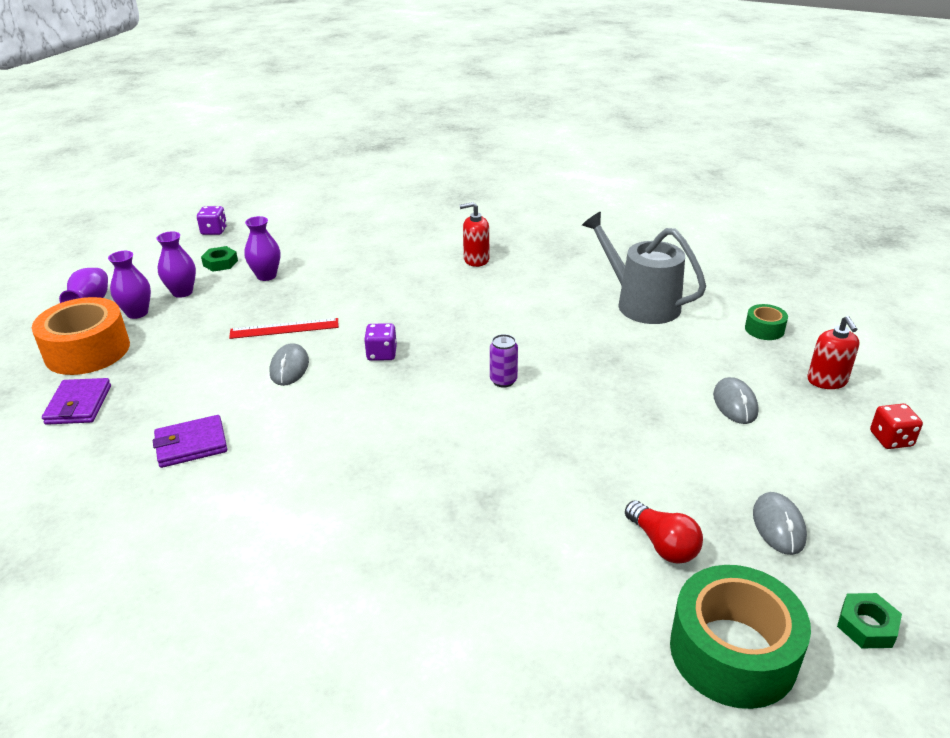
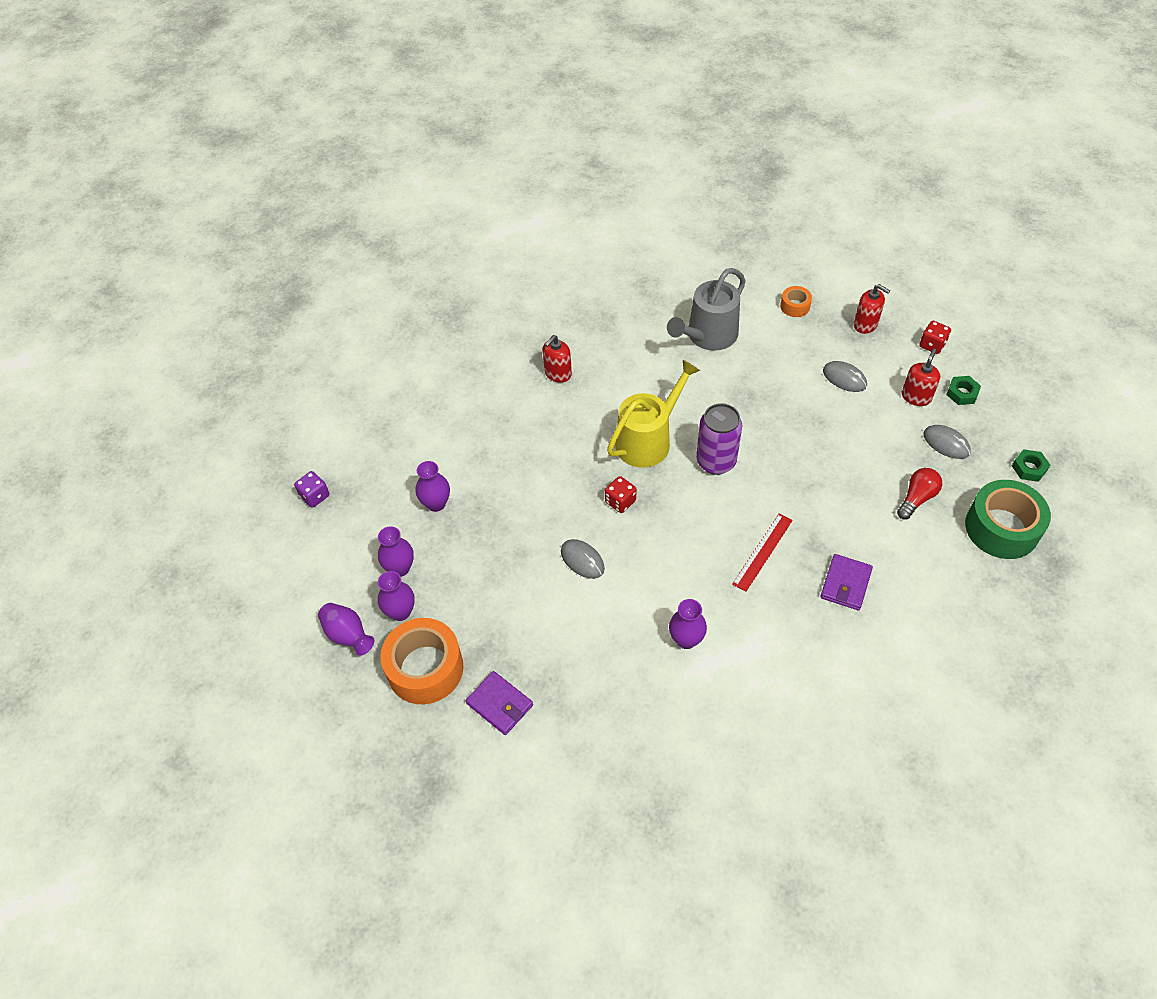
camera: 45 degrees left, 20 degrees up
(191, 444) = (618, 660): purple wallet -> purple wallet (845, 584)
(220, 263) = (379, 521): green nut -> green nut (962, 393)
(259, 474) = (686, 639): none -> purple vase
(284, 328) = (527, 535): red ruler -> red ruler (763, 552)
(381, 354) = (620, 501): purple dice -> red dice
(471, 333) = (647, 440): none -> yellow watering can
(503, 381) = (716, 461): purple can -> purple can, size x1.86
(641, 304) = (708, 336): grey watering can -> grey watering can turned 45 degrees counterclockwise
(663, 545) = (917, 498): red light bulb -> red light bulb turned 60 degrees counterclockwise
(764, 329) = (795, 306): green tape -> orange tape
(801, 466) = (916, 397): none -> red soap dispenser

